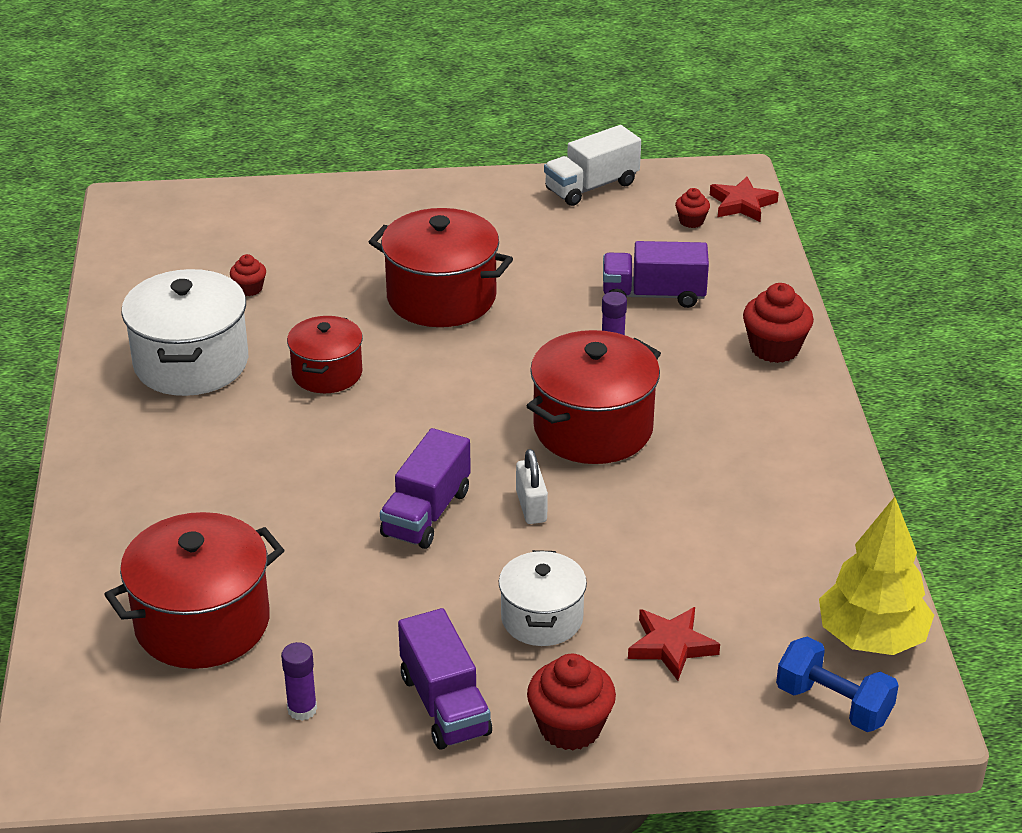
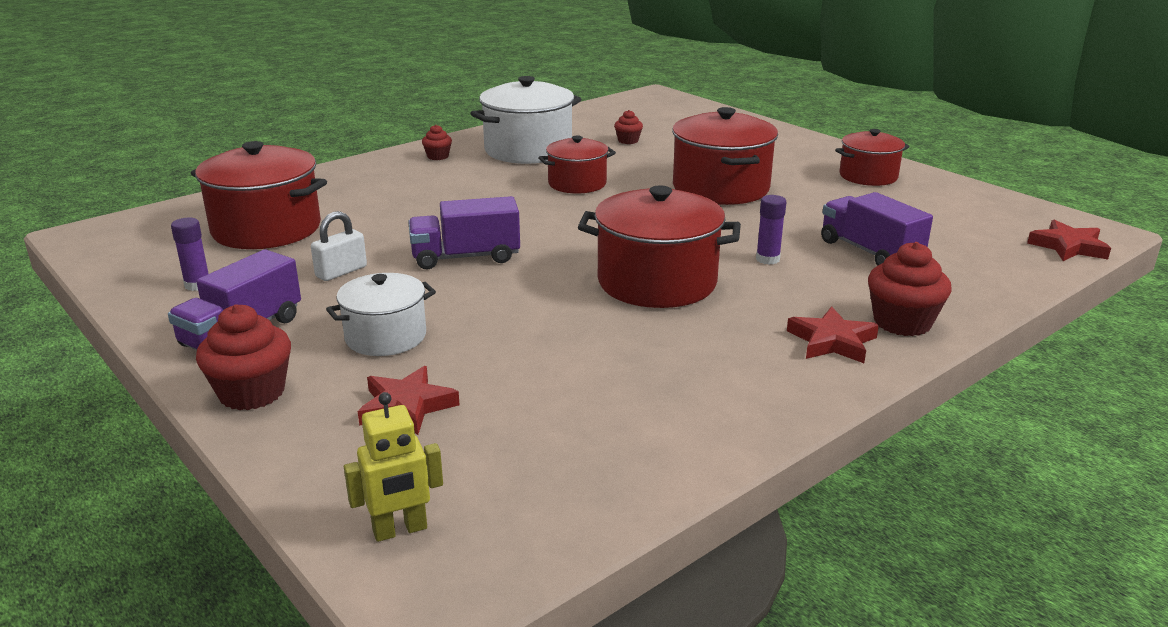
camera: 55 degrees right, 10 degrees down
(511, 208) = (868, 176): none -> red pot
(531, 507) = (523, 290): white padlock -> white padlock (341, 272)
(591, 186) = (954, 191): white truck -> none
(691, 221) = (997, 235): red cupcake -> red cupcake (438, 156)
(770, 395) = (832, 341): none -> red star
(833, 704) = (400, 530): blue dumbbell -> yellow robot
(871, 638) = (534, 521): yellow tree -> none

